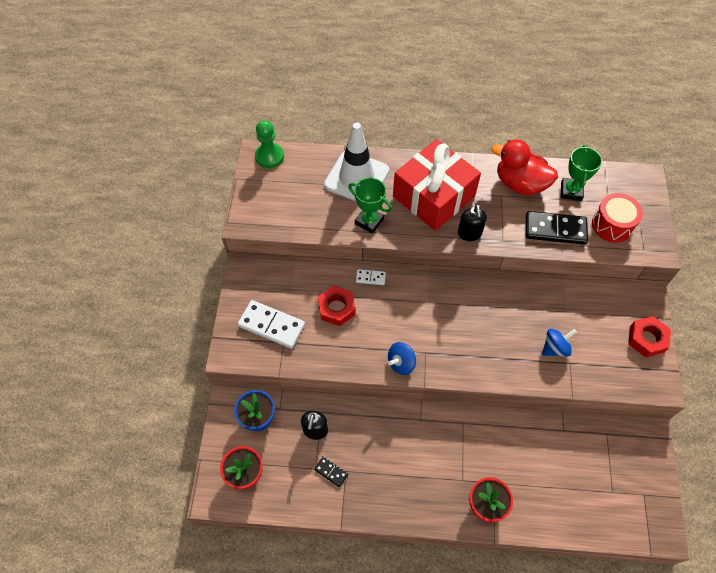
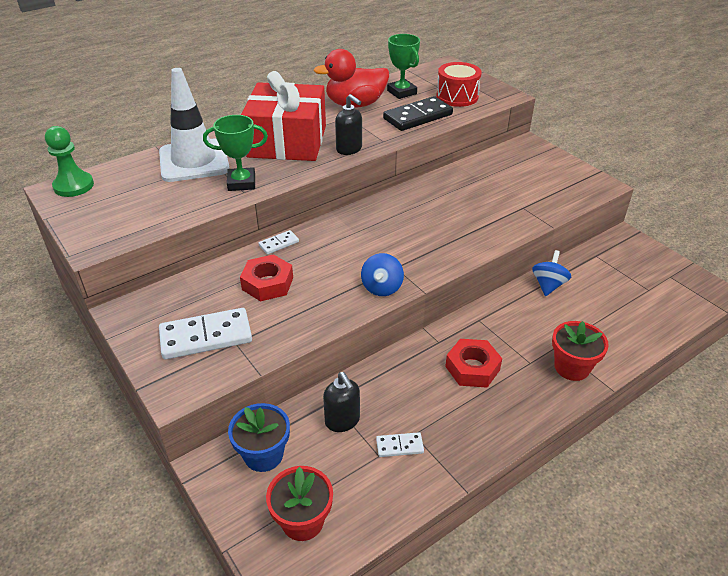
camera: 40 degrees left, 20 degrees down
(331, 472) = (399, 446): black domino -> white domino
(555, 348) = (500, 204): blue spinning top -> blue spinning top (548, 285)
(646, 339) = (557, 164): red nut -> red nut (472, 368)

